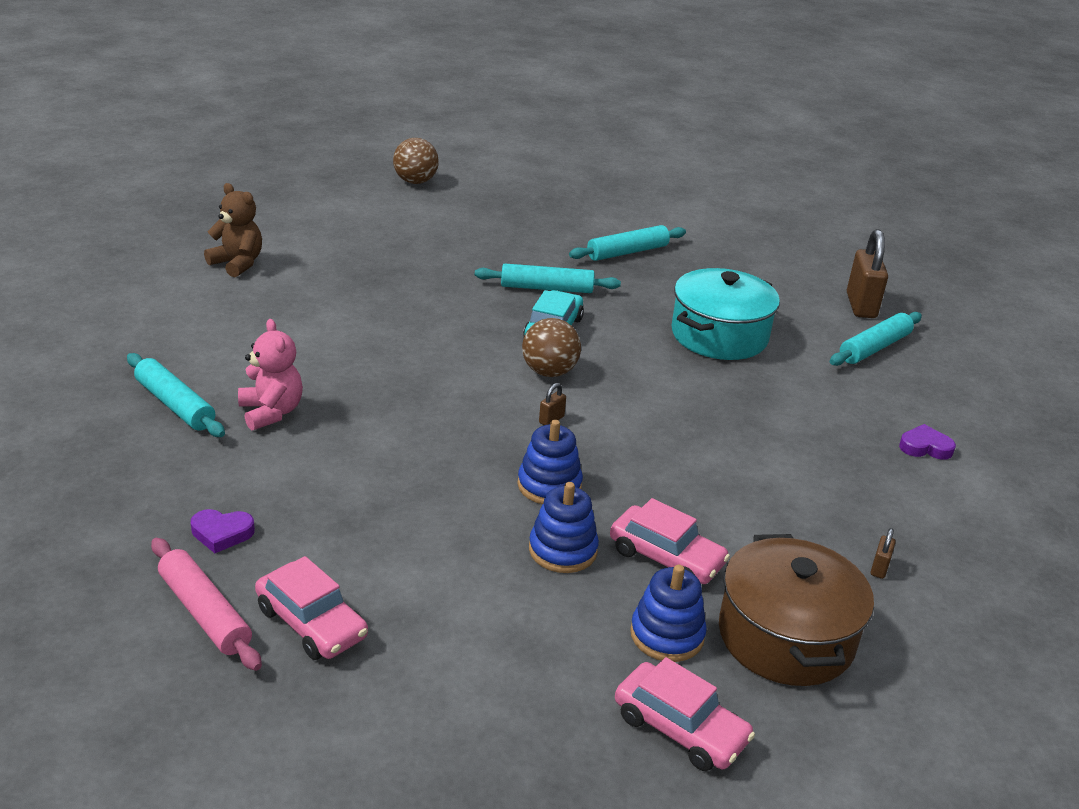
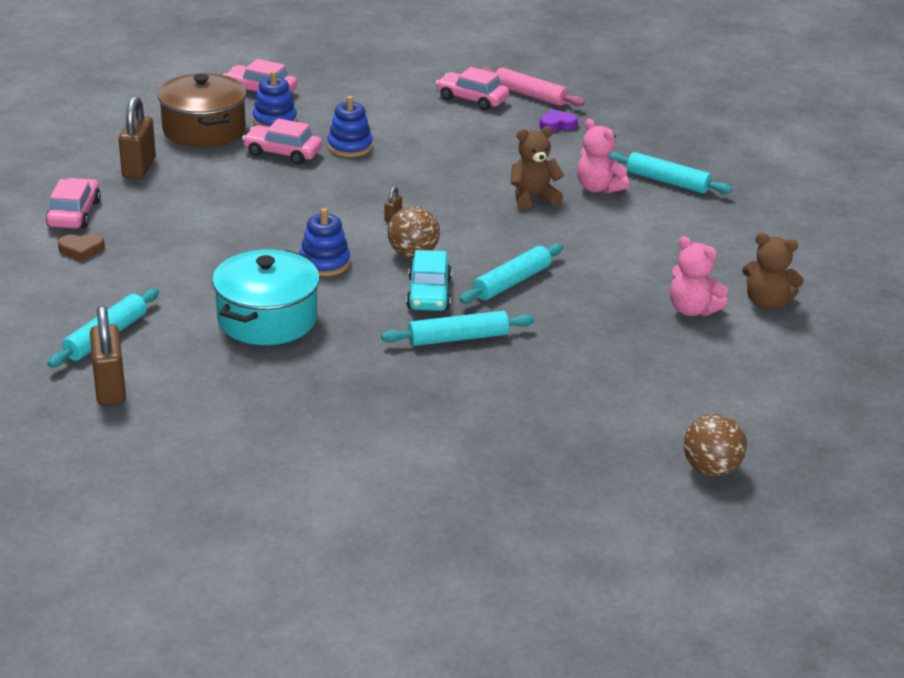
camera: 165 degrees right, 0 degrees up
(313, 271) = (692, 310): none -> pink teddy bear
(364, 414) = (533, 198): none -> brown teddy bear
(549, 485) = (374, 177): blue stacking toy -> blue stacking toy (324, 263)
(627, 252) = (392, 408): turquoise rolling pin -> turquoise rolling pin (511, 282)
(879, 568) = (139, 168): brown padlock -> brown padlock, size x2.29
(925, 447) = (81, 250): purple heart -> brown heart
(950, 502) = (74, 214): none -> pink car

